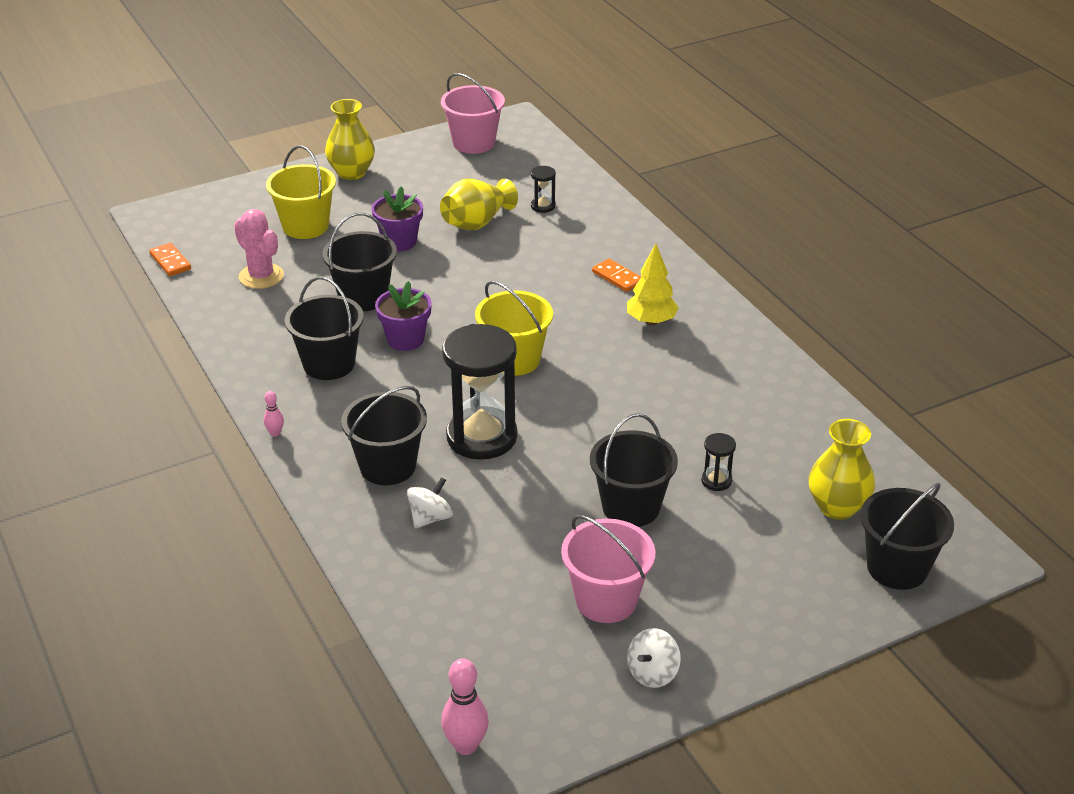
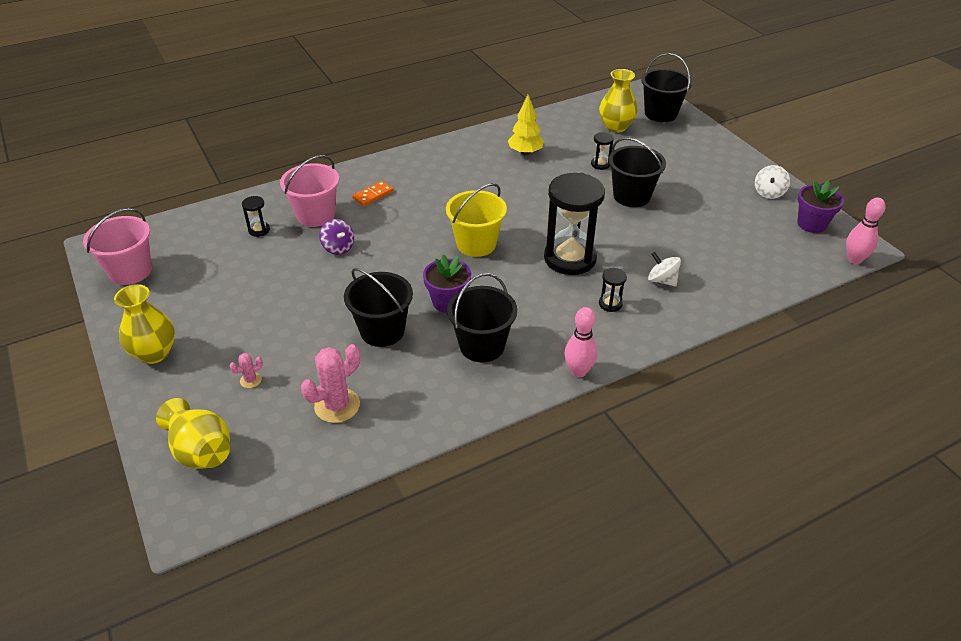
camera: 90 degrees left, 5 degrees up
(170, 262) = (295, 487): orange domino -> none
(275, 433) = (578, 371): pink bowling pin -> pink bowling pin, size x1.88
(305, 226) = (250, 380): yellow bucket -> pink cactus
(388, 466) = (610, 304): black bucket -> black hourglass
(399, 242) = (295, 312): purple flower pot -> purple flower pot (811, 224)
(477, 222) = (275, 266): yellow vase -> yellow vase (201, 450)
(509, 260) = (338, 247): none -> purple spinning top
(606, 600) = (717, 207): pink bucket -> pink bucket (315, 215)
(651, 321) = (431, 182): yellow tree -> yellow tree (525, 152)
(652, 673) = (769, 193): white spinning top -> white spinning top turned 75 degrees clockwise

